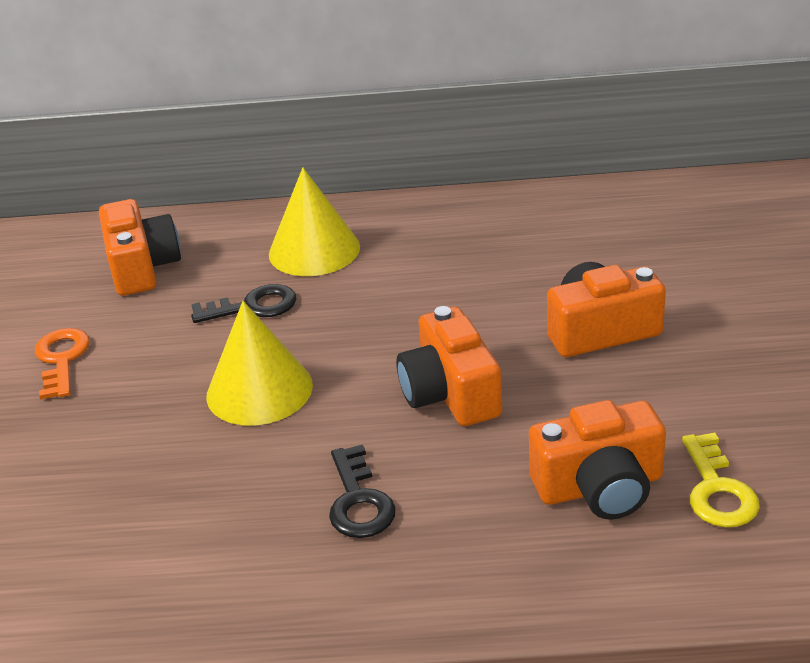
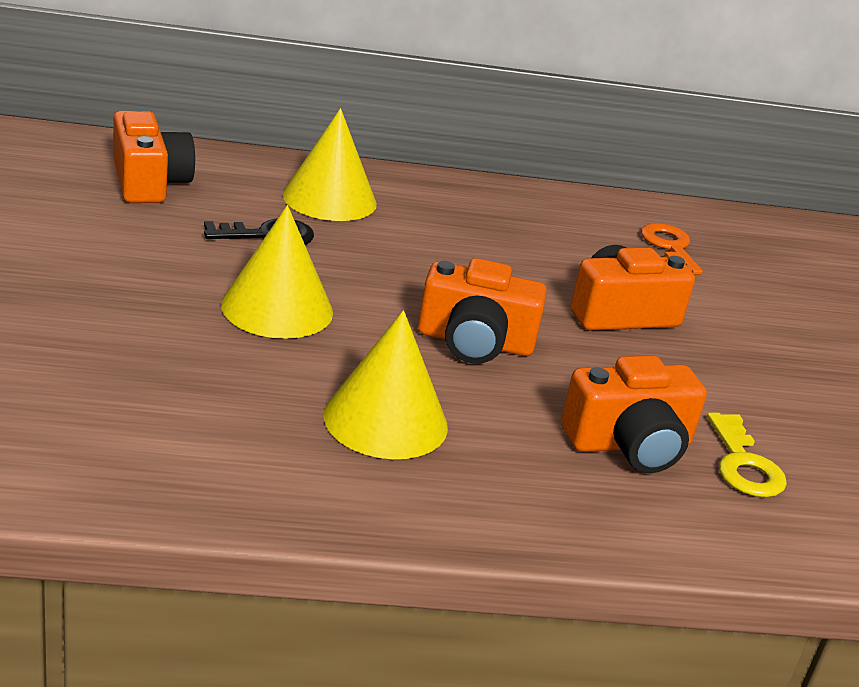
camera: 10 degrees left, 5 degrees down
(61, 359) = (63, 247): orange key -> orange key (670, 247)
(359, 501) = (385, 420): black key -> yellow cone
(450, 393) = (475, 342): orange camera -> orange camera turned 60 degrees counterclockwise

